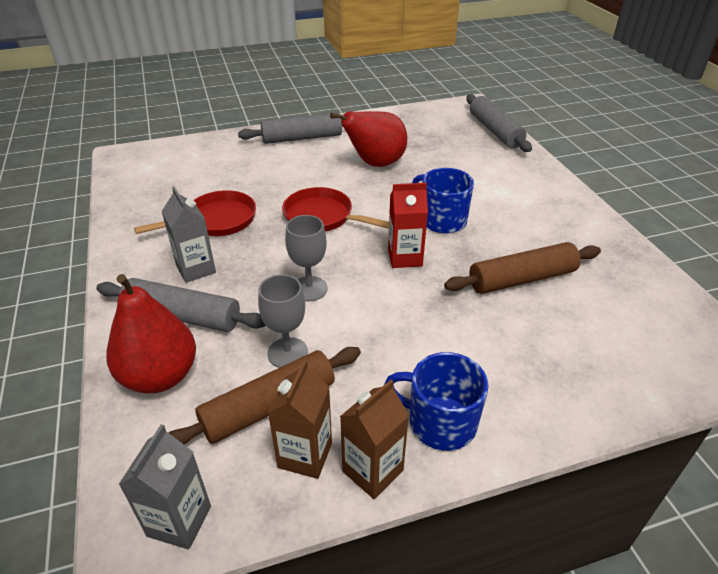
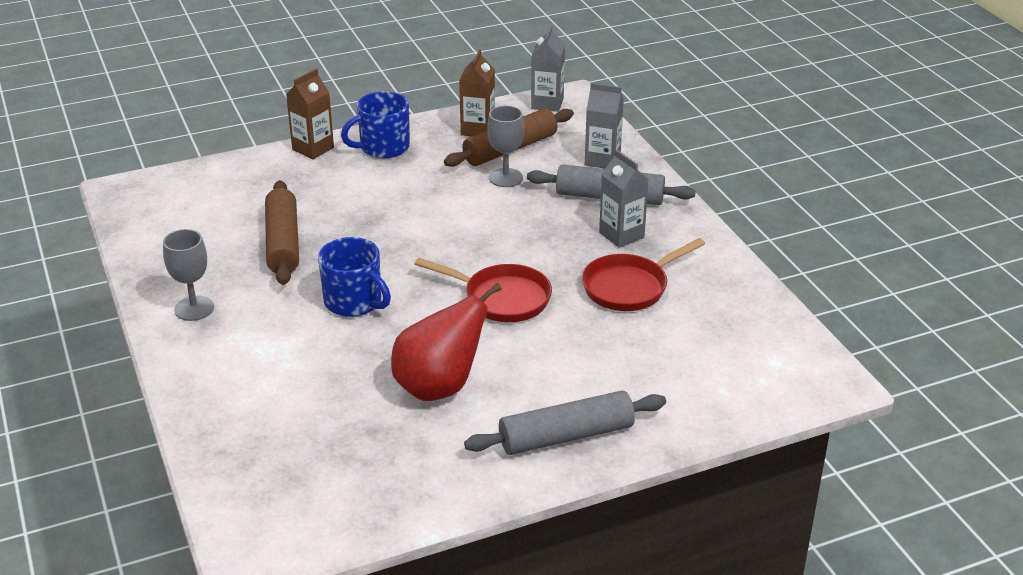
camera: 175 degrees right, 5 degrees down
(160, 376) = (602, 160): red pear -> grey carton
(309, 289) = (499, 223): grey goblet -> grey goblet (194, 308)
(372, 471) = (431, 125): brown carton -> brown carton (313, 149)
(405, 257) = (402, 257): red carton -> none
(440, 422) = (383, 147): blue mug -> blue mug turned 135 degrees clockwise
(495, 131) = (228, 474): grey rolling pin -> none
(521, 279) = (283, 243): brown rolling pin -> brown rolling pin turned 75 degrees counterclockwise

